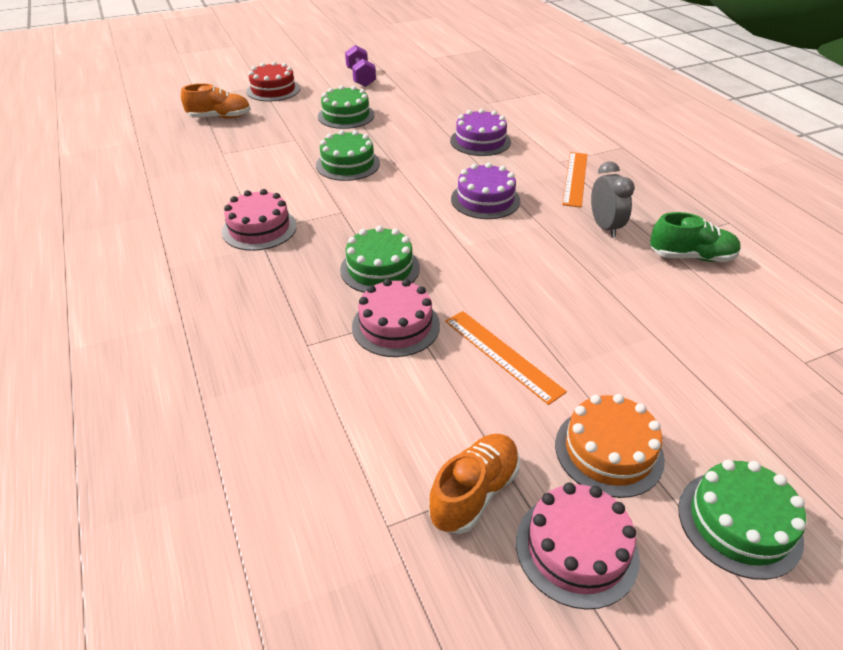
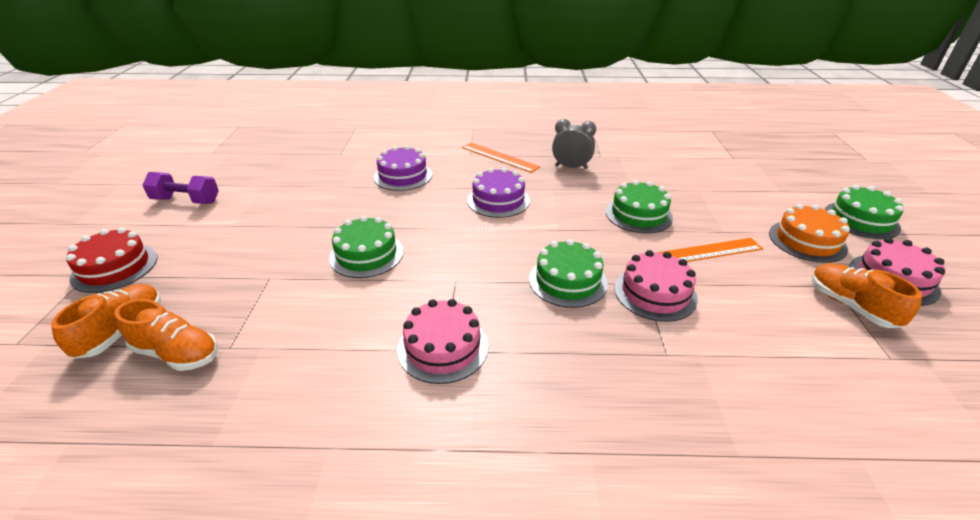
camera: 65 degrees left, 5 degrees down
(209, 140) = (177, 353): none -> orange shoe
(346, 116) = (261, 231): green cake -> green cake (638, 214)
(691, 257) = (622, 152): green shoe -> none

